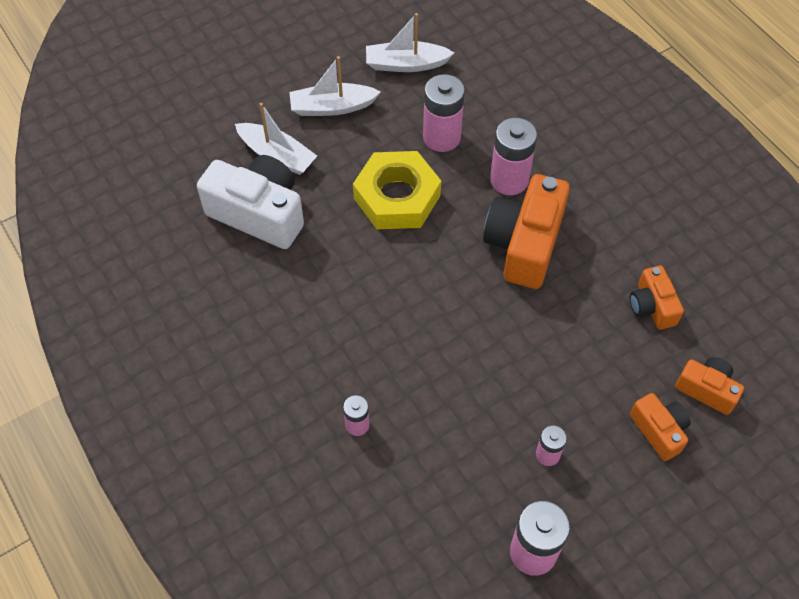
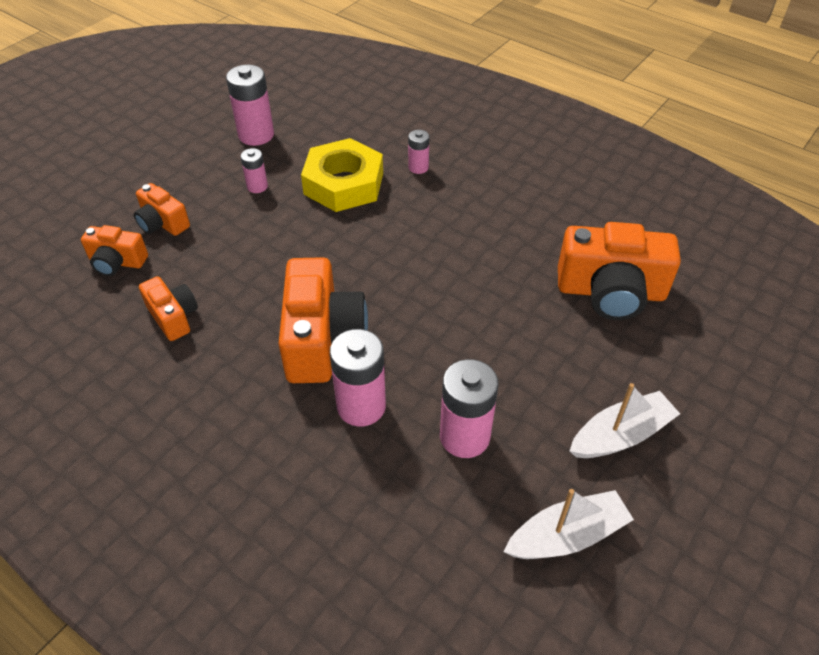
camera: 160 degrees right, 10 degrees down
(259, 213) = (611, 292): white camera -> orange camera
(277, 155) = (639, 355): white boat -> none
(397, 197) = (481, 349): yellow nut -> yellow nut (344, 184)

